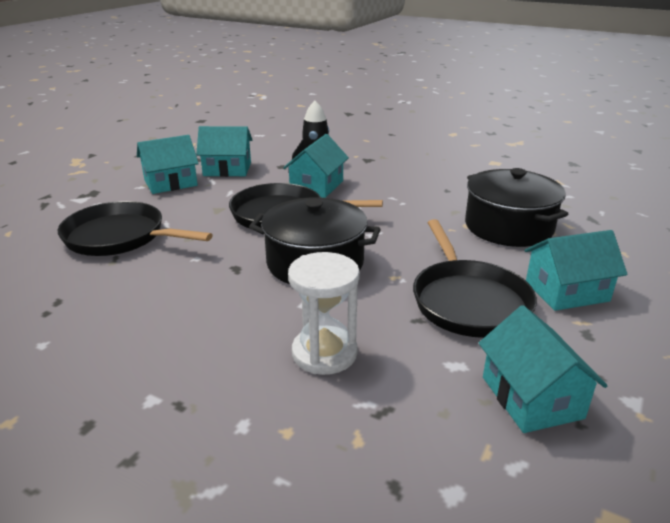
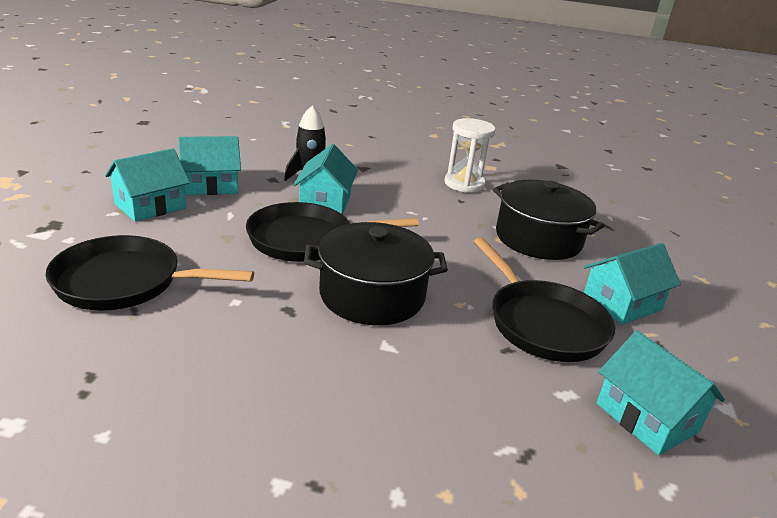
camera: 20 degrees left, 0 degrees up
(324, 353) = (437, 399): white hourglass -> white hourglass (464, 184)

